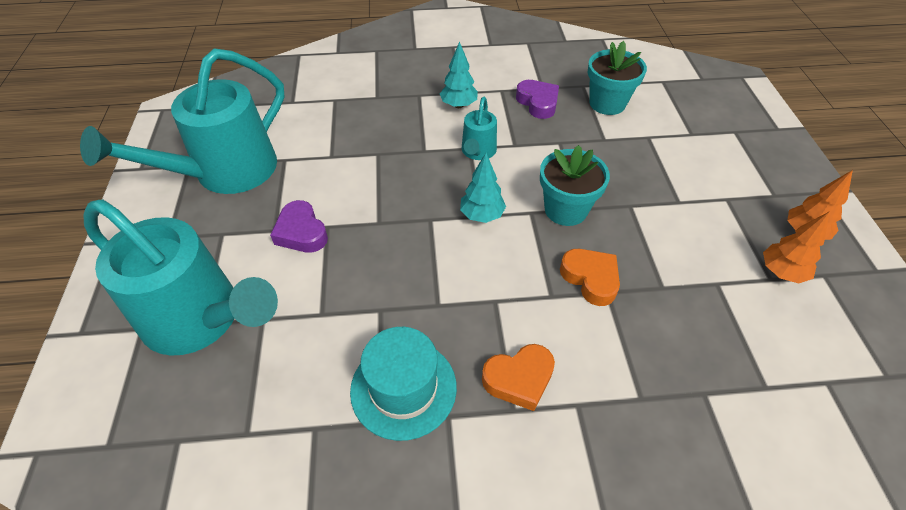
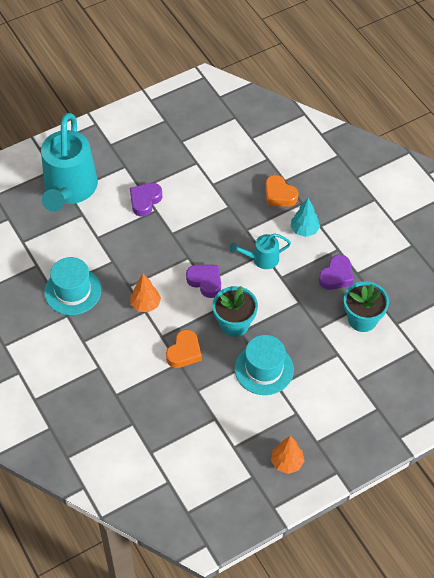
camera: 65 degrees right, 5 degrees up
(224, 173) = (169, 140): turquoise watering can -> none
(482, 215) = (205, 282): turquoise tree -> purple heart
(519, 379) = (101, 338): orange heart -> orange heart (279, 195)
(649, 205) = (264, 369): none -> turquoise hat
(781, 272) = (242, 452): orange tree -> orange tree (145, 304)

